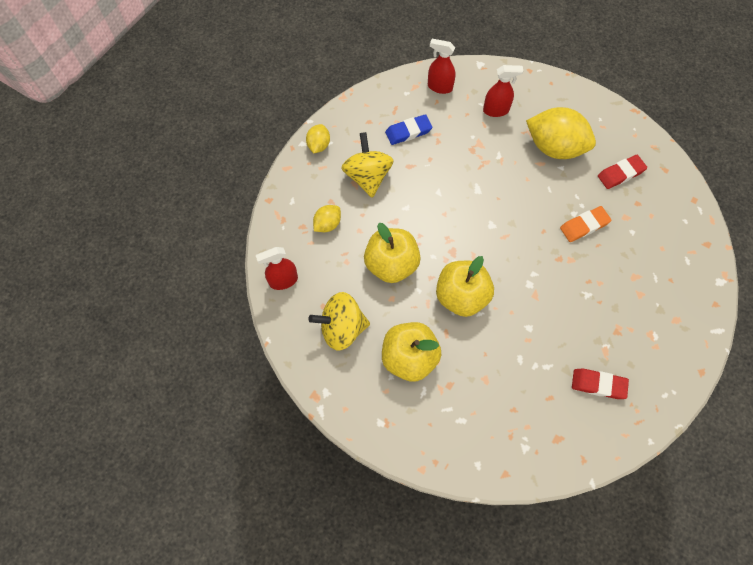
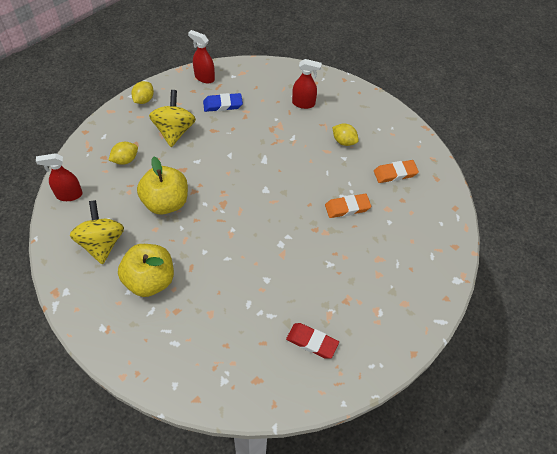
camera: 10 degrees right, 10 degrees down
(342, 328) = (102, 243): yellow spinning top -> yellow spinning top turned 75 degrees clockwise
(439, 87) = (262, 77): red spray bottle -> red spray bottle (204, 77)
(461, 296) = (216, 241): yellow apple -> none
(554, 147) = (344, 141): yellow lemon -> yellow lemon, size x0.49
(620, 174) = (395, 173): red eraser -> orange eraser

